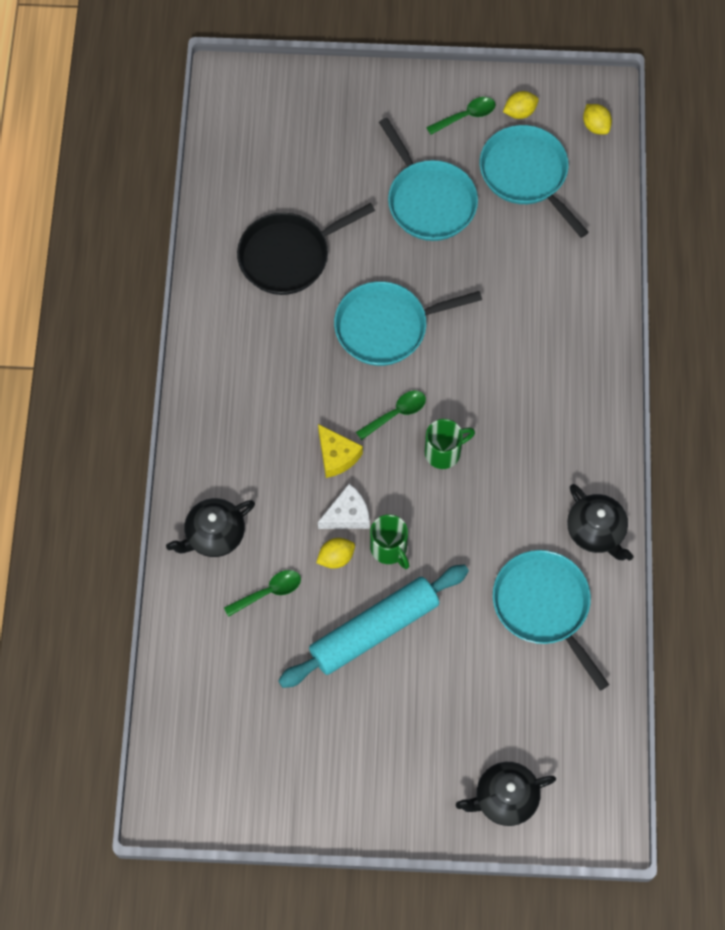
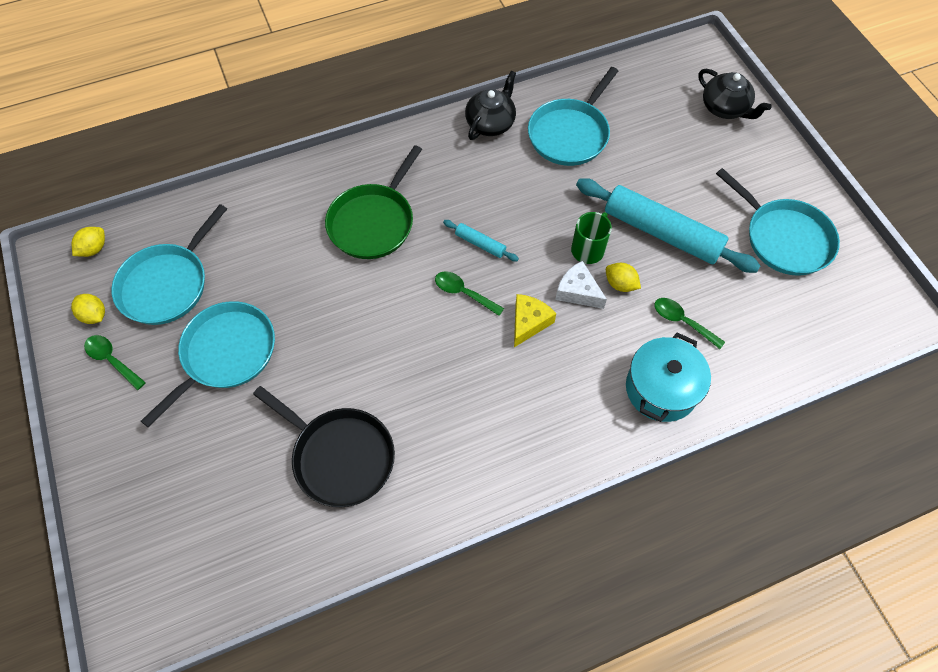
camera: 115 degrees left, 5 degrees down
(214, 535) = (661, 389): black teapot -> turquoise pot
(386, 327) = (380, 335): turquoise pan -> turquoise pan (784, 238)
(444, 452) = (480, 244): green mug -> turquoise rolling pin
(516, 367) = (373, 222): none -> green pan

